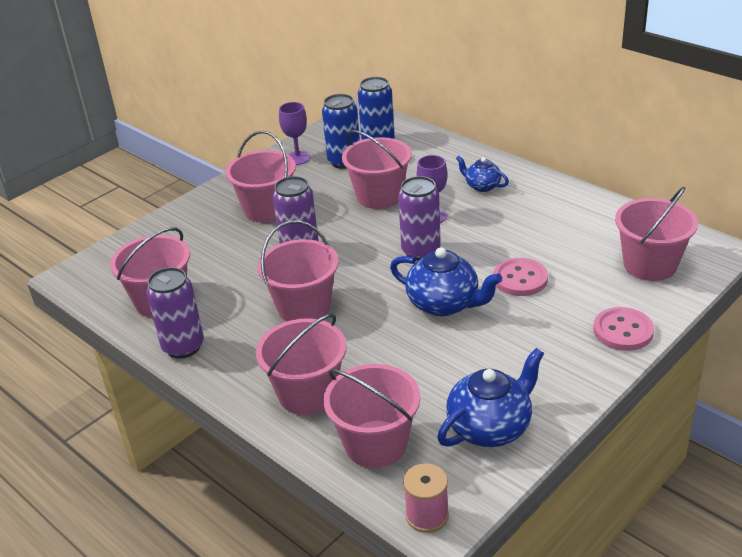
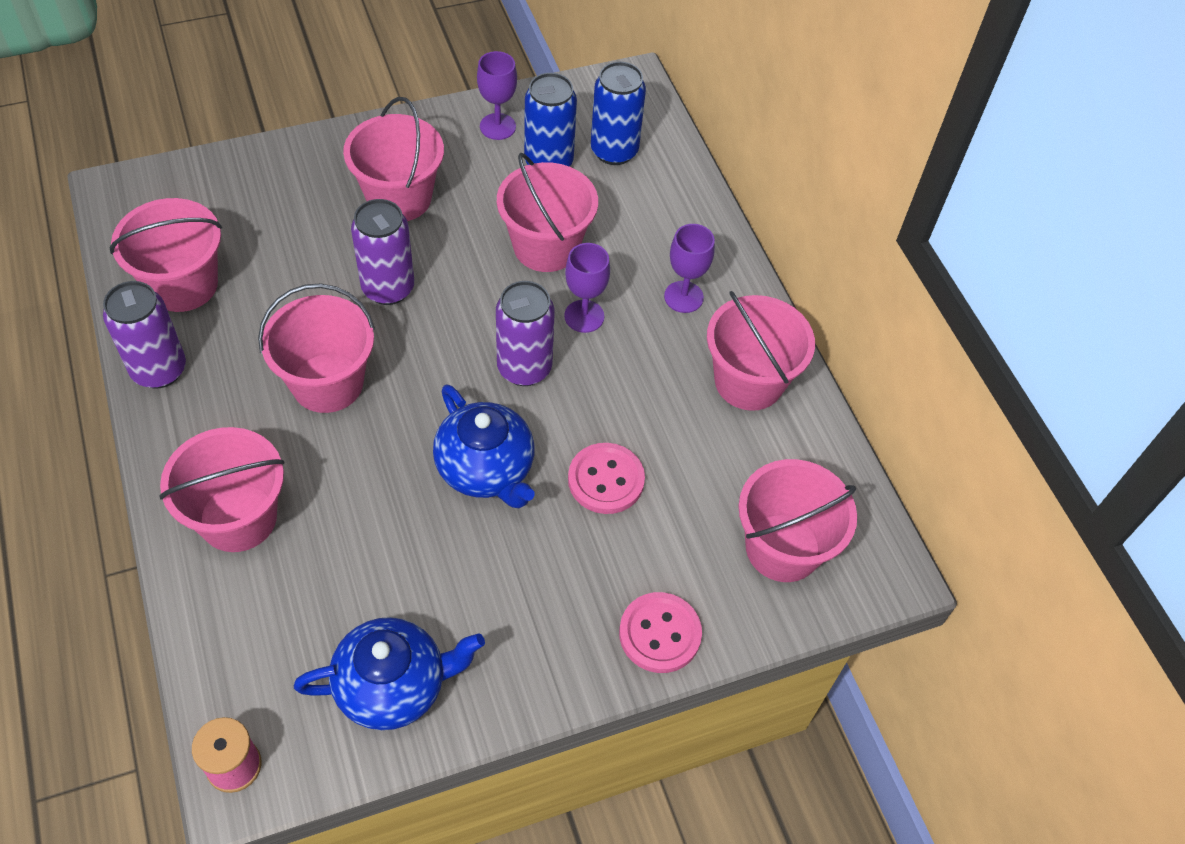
camera: 20 degrees right, 20 degrees up
(376, 444) = (256, 634): pink bucket -> pink bucket (749, 381)
(482, 186) = (683, 297): blue teapot -> purple goblet

